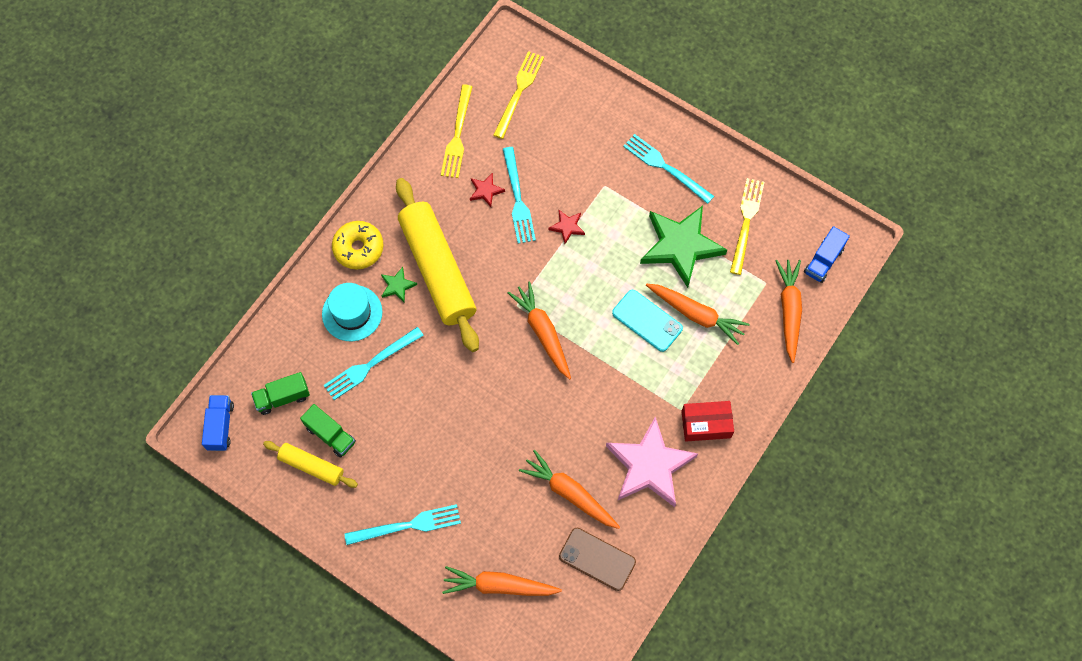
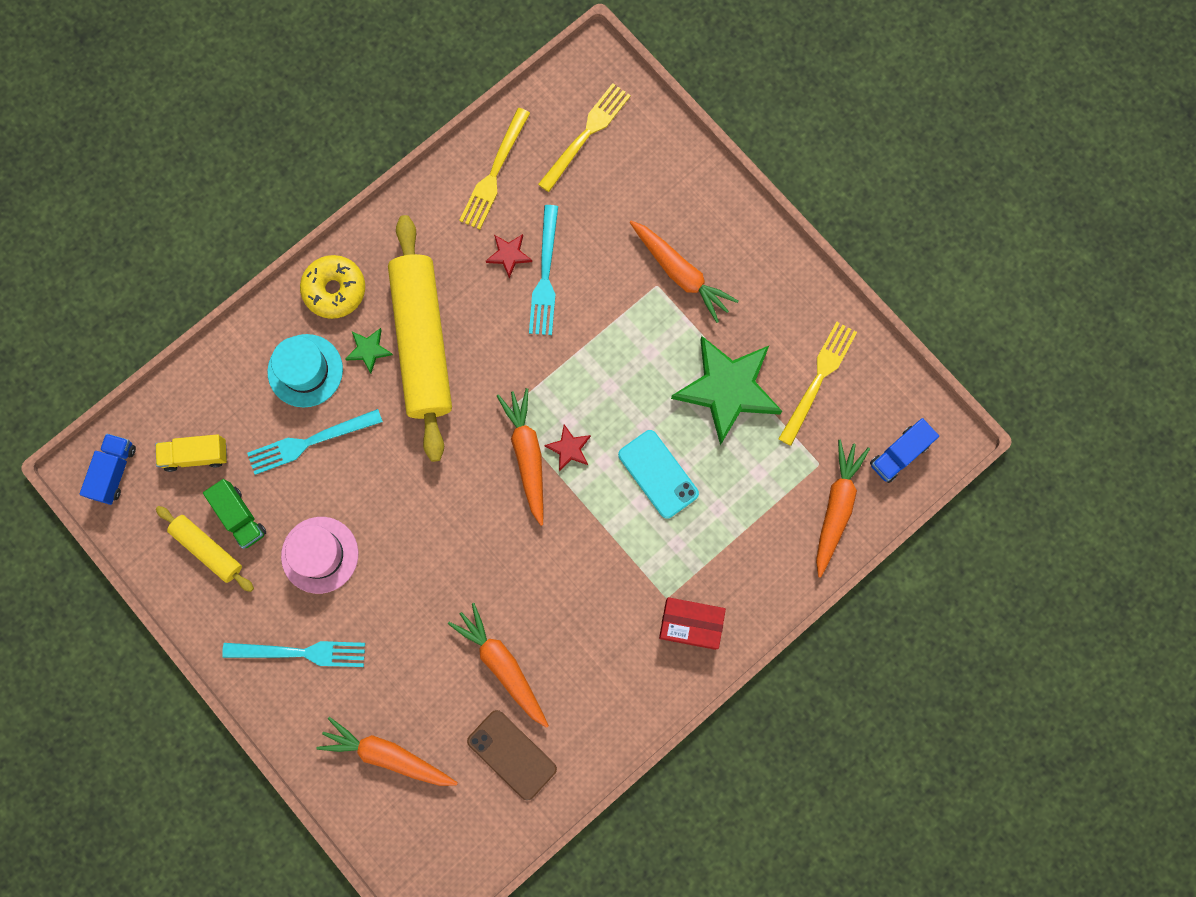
camera: 15 degrees right, 10 degrees up
(283, 397) = (196, 455): green truck -> yellow truck
(402, 447) = (320, 555): none -> pink hat
(567, 227) = (595, 328): red star -> red star (569, 448)
(649, 465) = (608, 657): pink star -> none
(665, 167) = (739, 281): turquoise fork -> none
(696, 314) = (720, 482): orange carrot -> orange carrot (680, 273)

